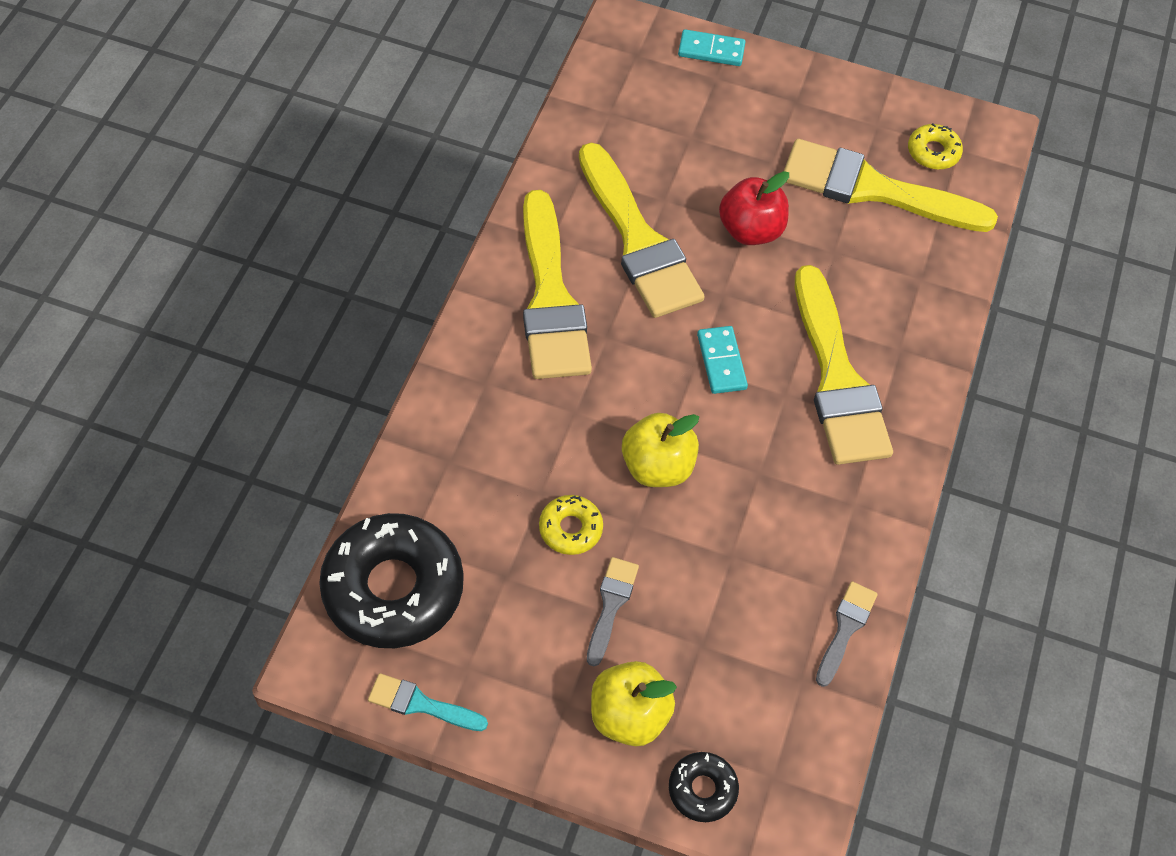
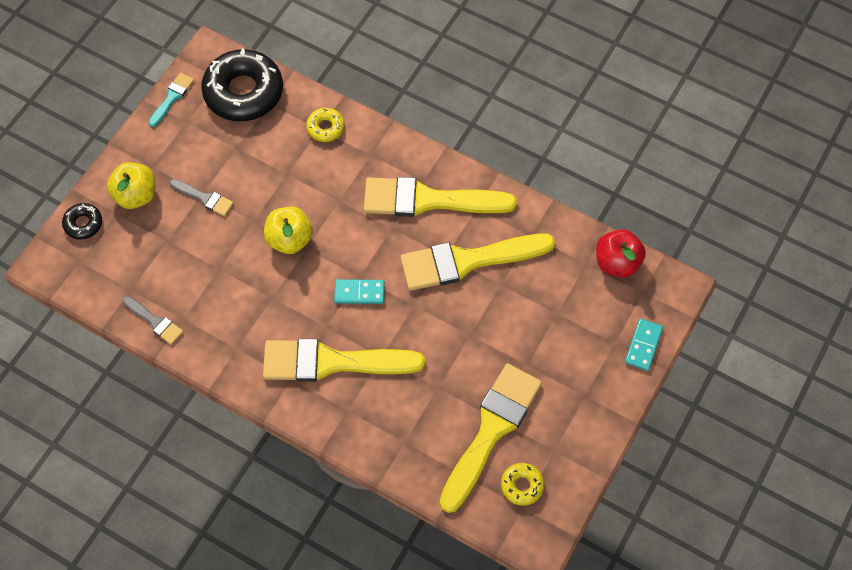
camera: 105 degrees right, 5 degrees up
(570, 529) = (259, 185): yellow donut -> yellow donut (325, 128)
(750, 230) = (465, 335): red apple -> red apple (617, 263)

